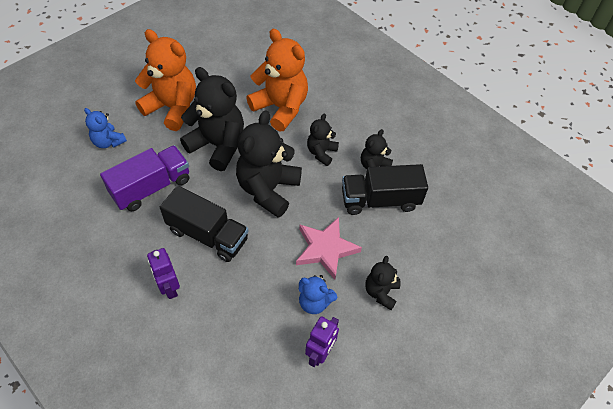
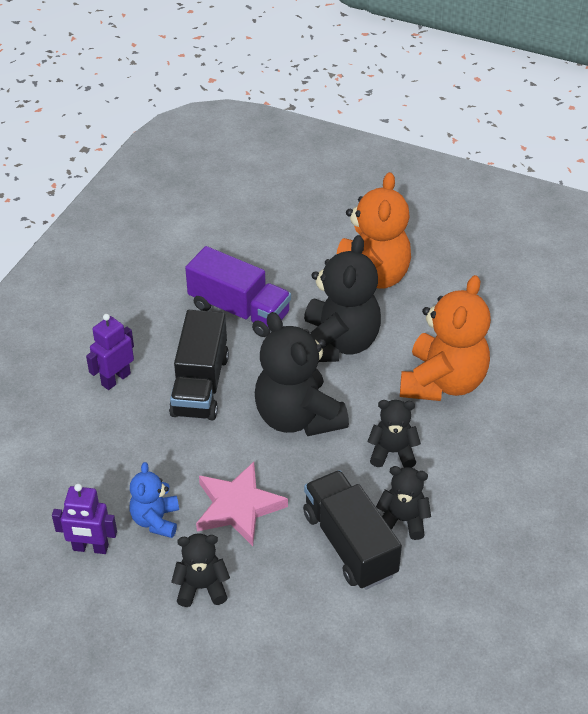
camera: 70 degrees right, 10 degrees down
(108, 142) = (281, 248): blue teddy bear -> none
(268, 189) = (298, 417): black teddy bear -> black teddy bear turned 120 degrees counterclockwise

